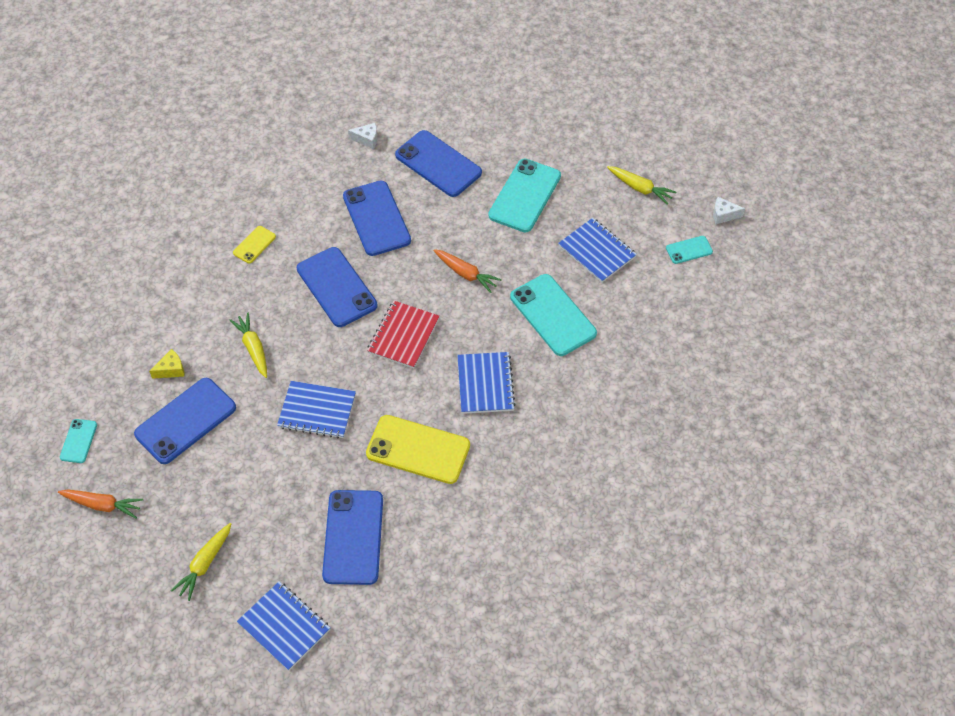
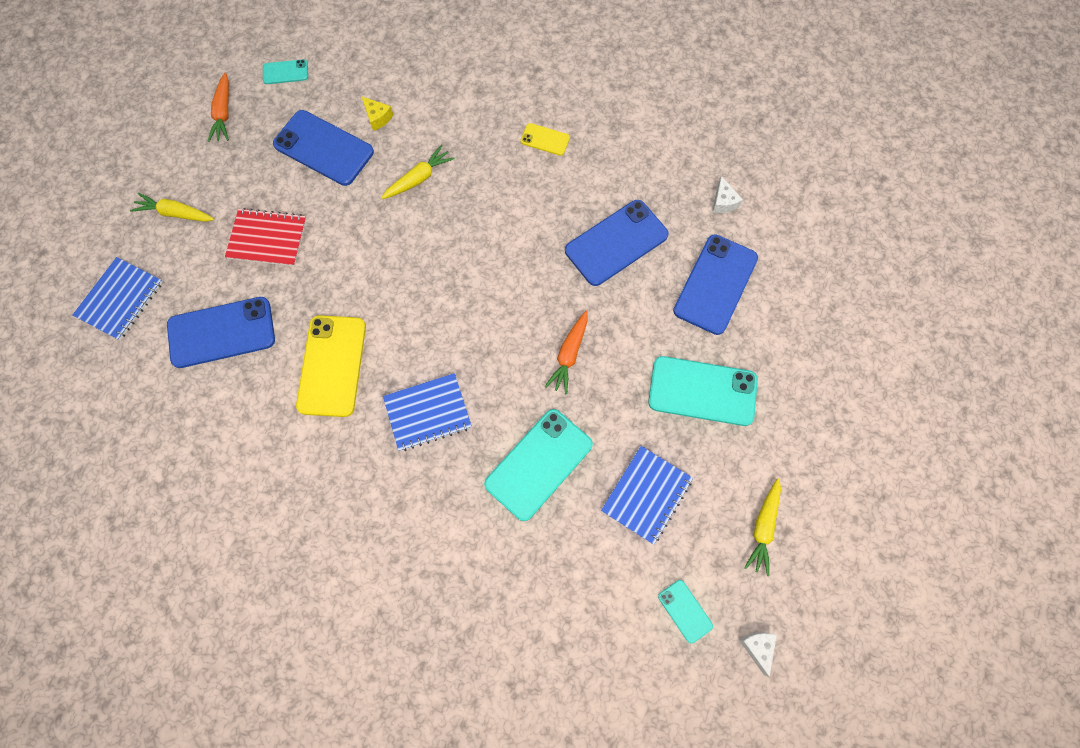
camera: 75 degrees right, 15 degrees up
(317, 411) = (358, 257): blue notebook -> none
(336, 287) = (513, 230): blue phone -> none
(403, 335) = (469, 313): red notebook -> red notebook (267, 239)

